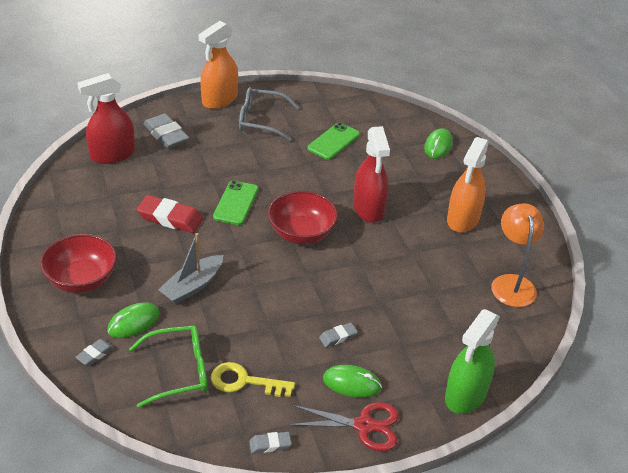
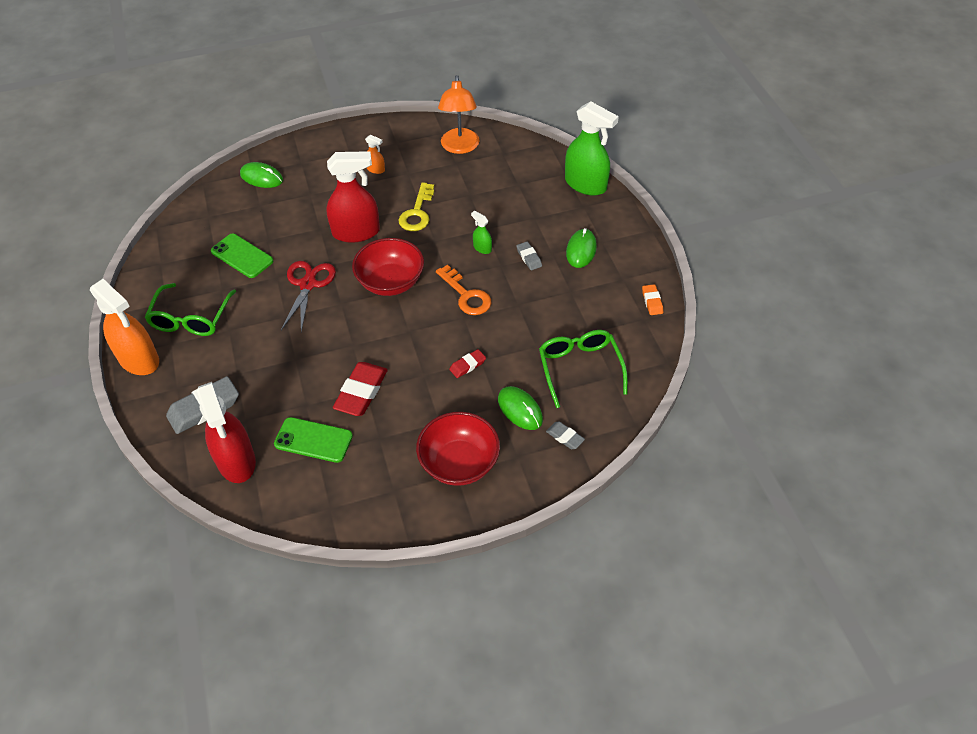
camera: 85 degrees left, 10 degrees up
(192, 286) = (467, 365): grey boat -> red eraser
(236, 203) = (340, 336): green phone -> green phone (313, 440)
(244, 382) = (587, 320): yellow key -> yellow key (417, 212)
(261, 120) = (191, 318): grey glasses -> green glasses
(270, 444) = (652, 302): grey eraser -> orange eraser
(283, 286) = (466, 295): none -> orange key
(351, 299) = (482, 248): none -> green spray bottle
(364, 425) = (624, 244): red scissors -> red scissors (308, 284)
(463, 219) = (376, 169): orange spray bottle -> orange spray bottle, size x0.44
(511, 283) = (459, 147): orange lamp -> orange lamp turned 90 degrees counterclockwise

